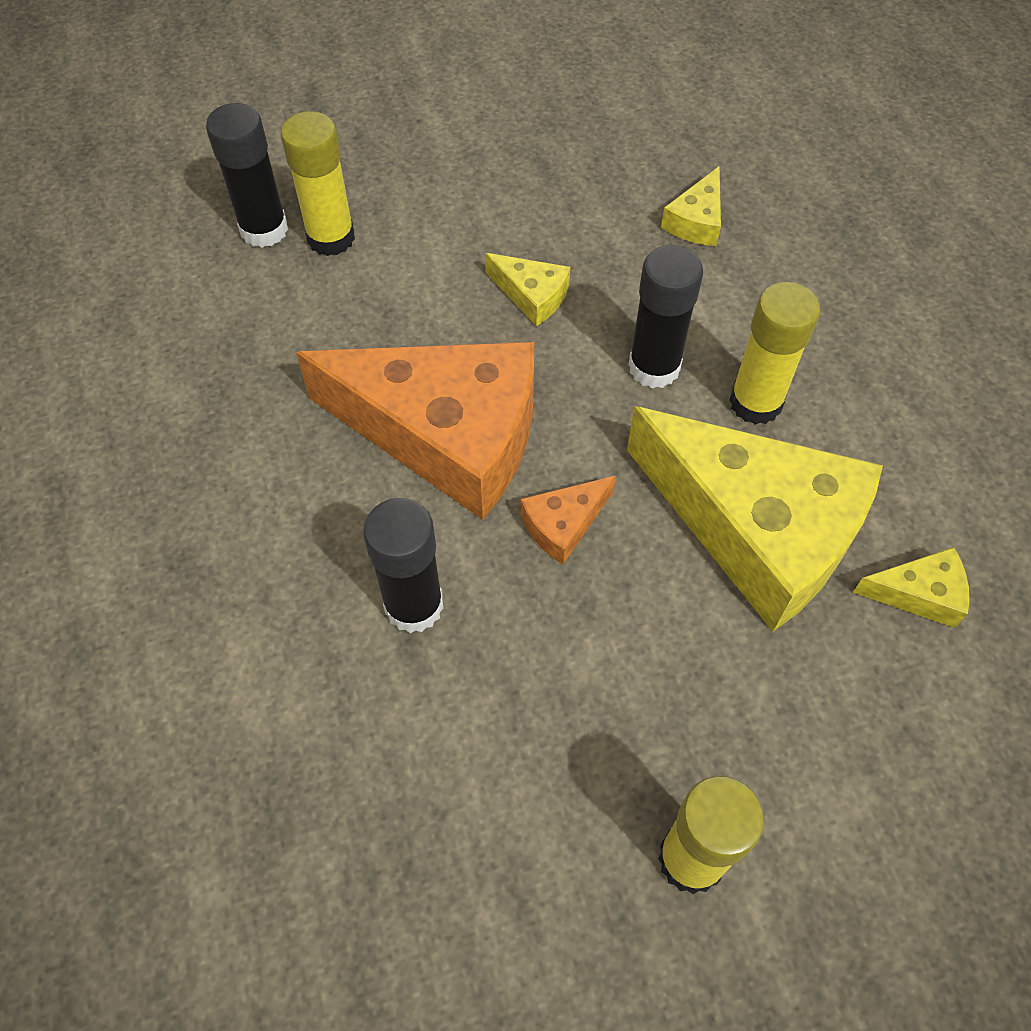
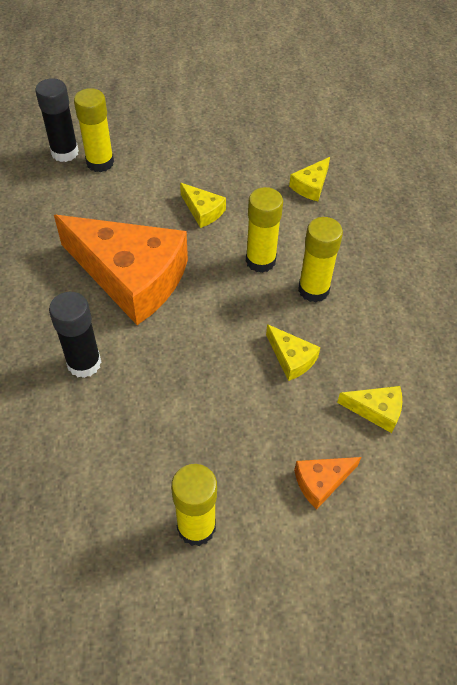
camera: 10 degrees right, 5 degrees down
(563, 524) = (181, 336): orange cheese -> orange cheese (321, 482)
(654, 367) = (260, 261): black glue stick -> yellow glue stick
(756, 529) = (291, 358): yellow cheese -> yellow cheese, size x0.41

